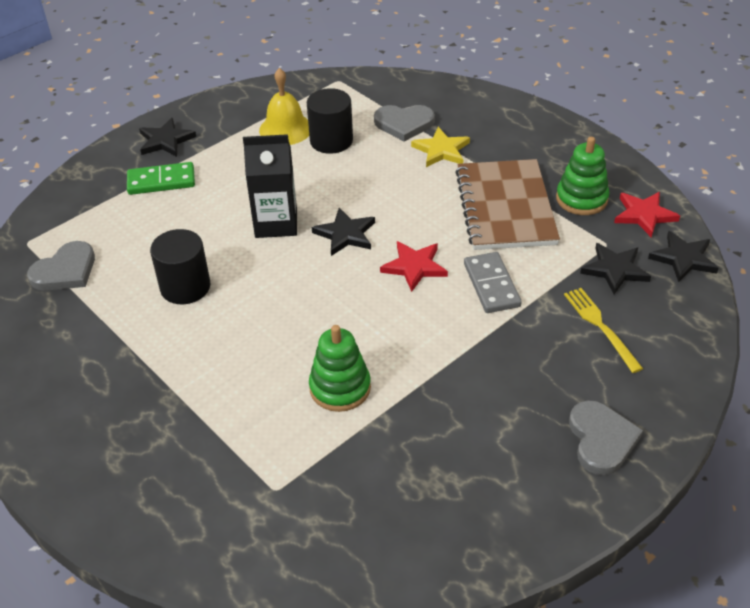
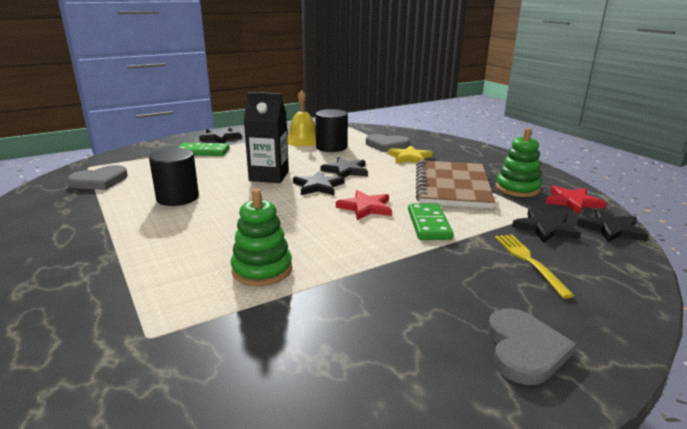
camera: 10 degrees right, 20 degrees down
(368, 195) = (345, 171): none -> black star
(491, 285) = (429, 224): grey domino -> green domino

